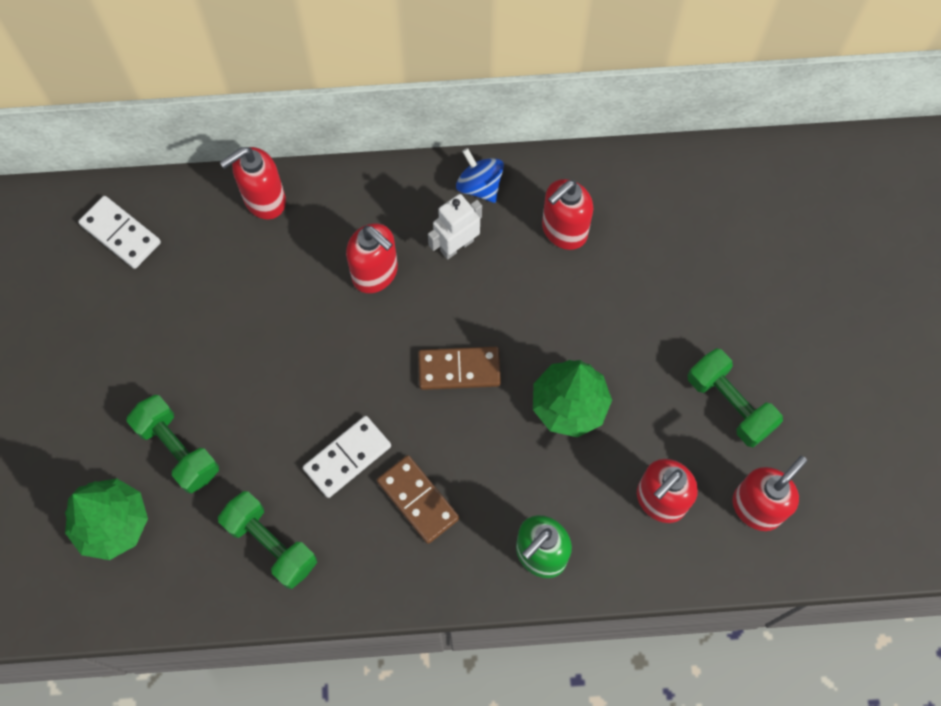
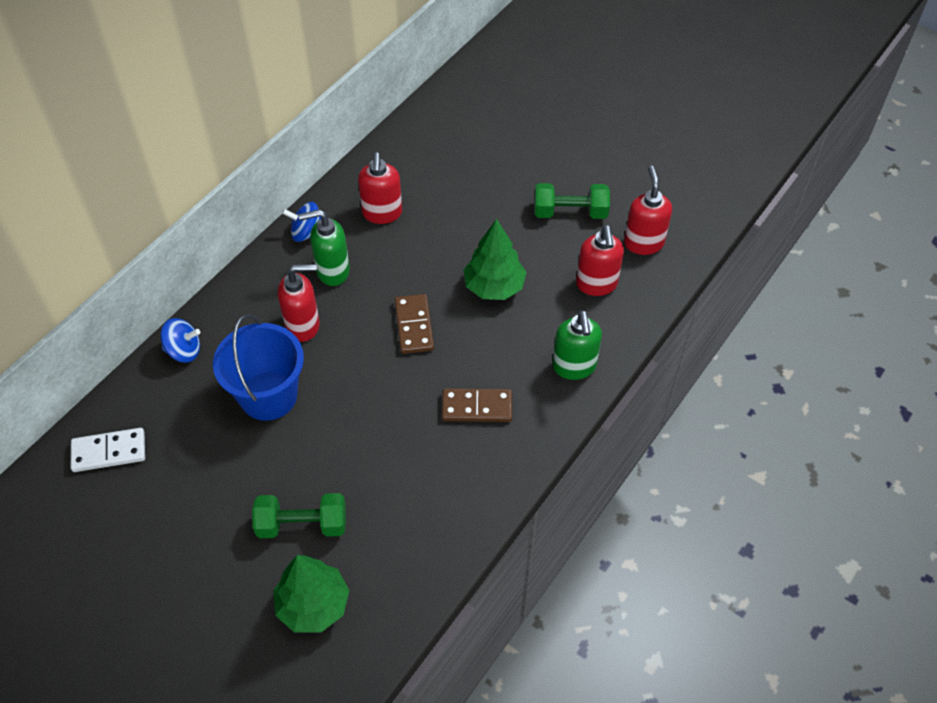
camera: 50 degrees left, 15 degrees down
(264, 200) = (184, 351): red soap dispenser -> blue spinning top
(271, 544) = (425, 513): green dumbbell -> none
(278, 310) = (268, 396): none -> blue bucket
(347, 457) = (409, 427): white domino -> none
(456, 245) = (332, 271): white robot -> green soap dispenser
(459, 369) = (414, 326): brown domino -> brown domino turned 45 degrees counterclockwise

